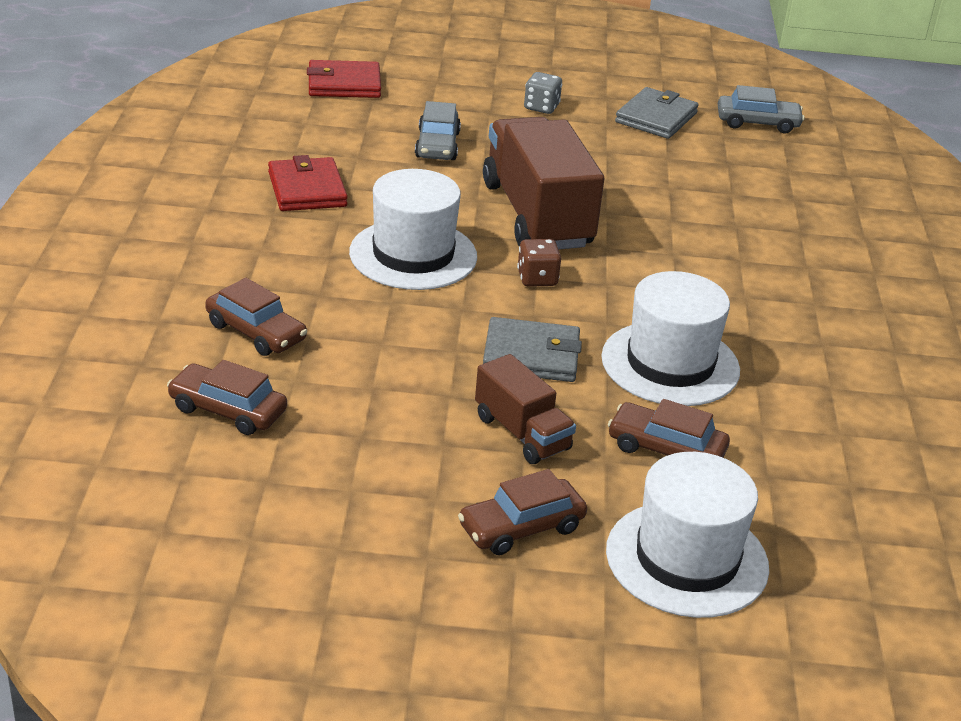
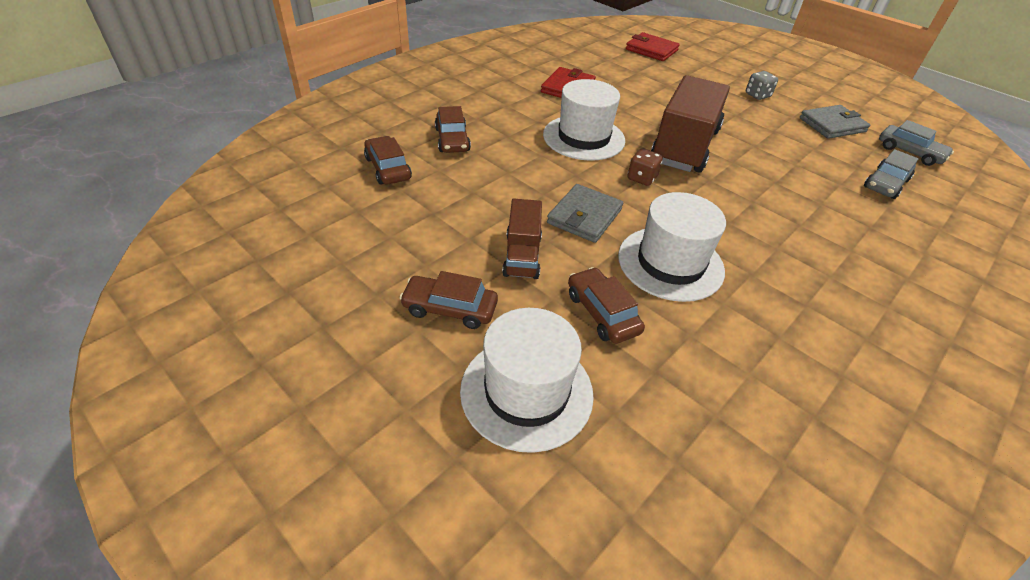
camera: 40 degrees right, 10 degrees up
(437, 145) = (668, 92): grey car -> grey car (885, 184)
(531, 355) = (584, 216): grey wallet -> grey wallet turned 75 degrees clockwise

